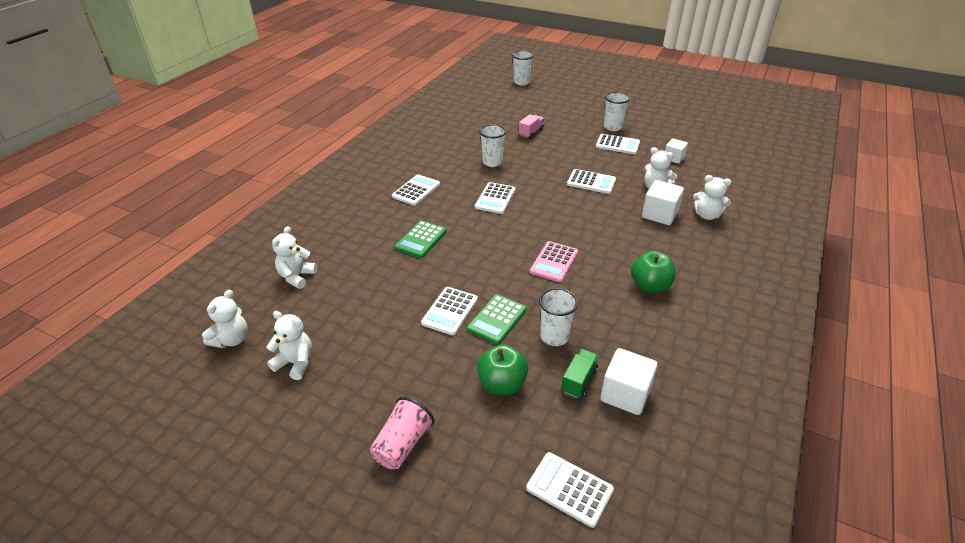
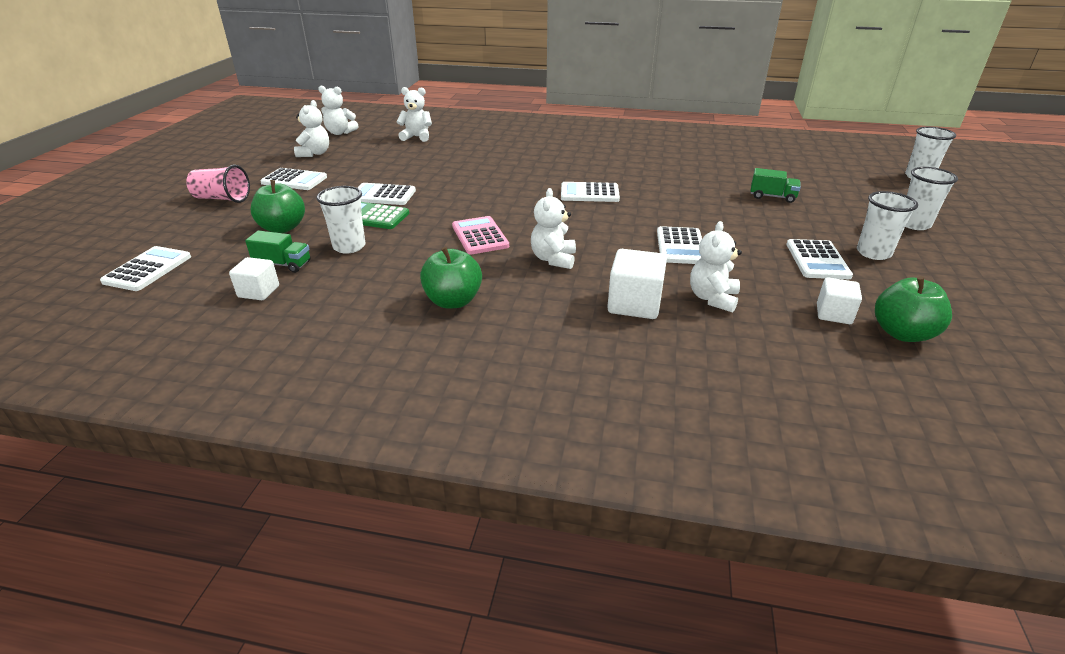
camera: 75 degrees right, 5 degrees down
(416, 190) = (575, 156): white calculator -> white calculator (294, 180)
(421, 239) = (490, 170): green calculator -> none
(492, 162) = (669, 183): white cup -> white cup (914, 224)
(531, 133) = (772, 197): pink truck -> green truck
(554, 262) = (480, 236): pink calculator -> pink calculator turned 60 degrees clockwise
(625, 394) = (258, 291): white cube -> white cube, size x0.64
(691, 147) = (902, 333): none -> green apple
(707, 215) = (665, 350): white teddy bear -> white teddy bear (553, 259)

